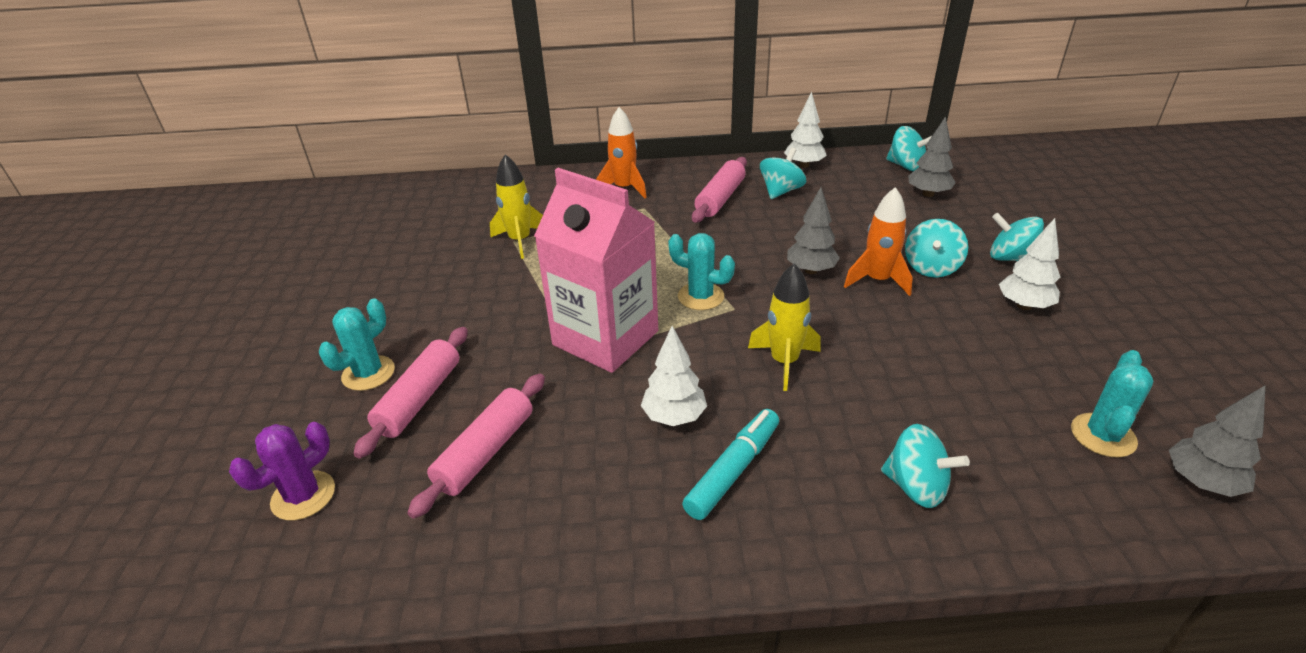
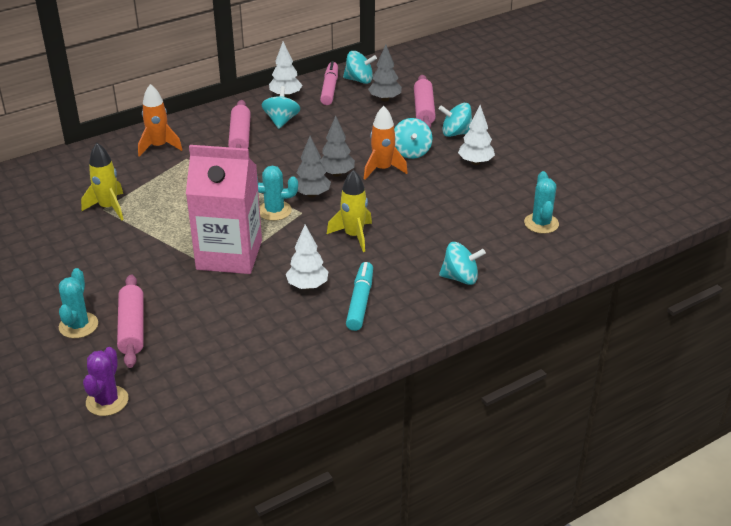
camera: 30 degrees left, 0 degrees up
(486, 452) = (205, 341): pink rolling pin -> pink rolling pin (424, 110)
(862, 168) = (329, 88): none -> pink marker
(1201, 482) = (592, 232): grey tree -> grey tree (312, 194)

